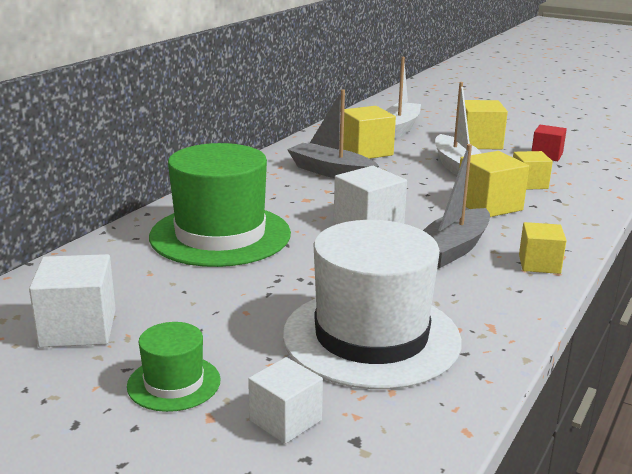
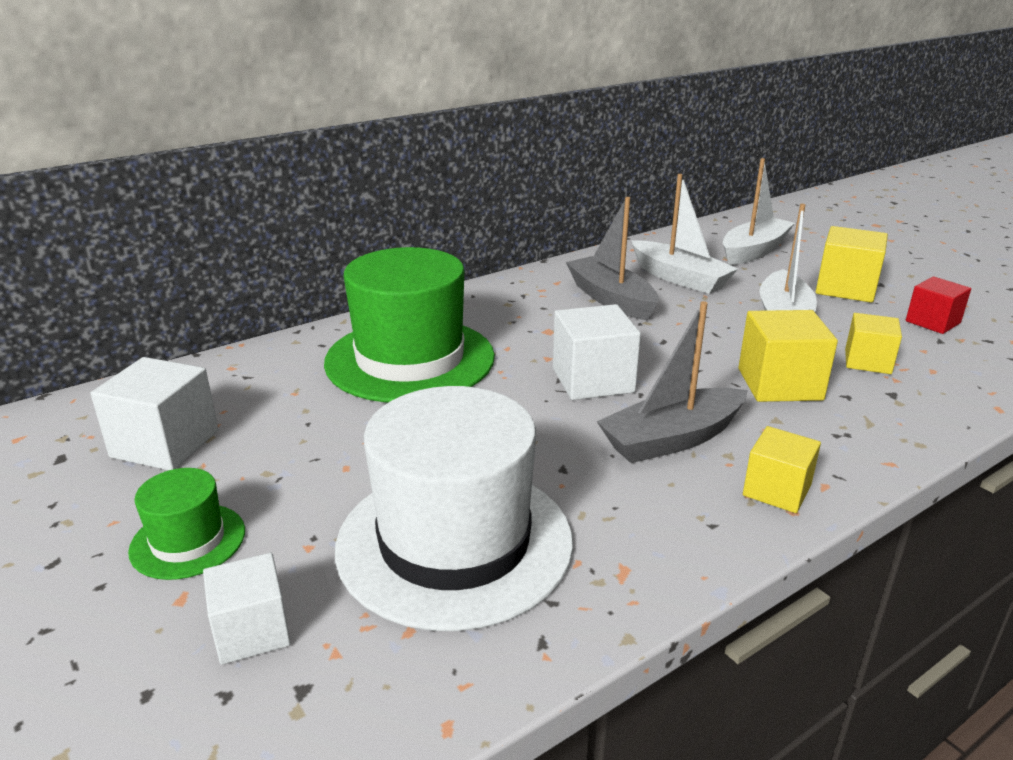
camera: 25 degrees right, 5 degrees up
(366, 152) = (679, 278): yellow cube -> white boat

